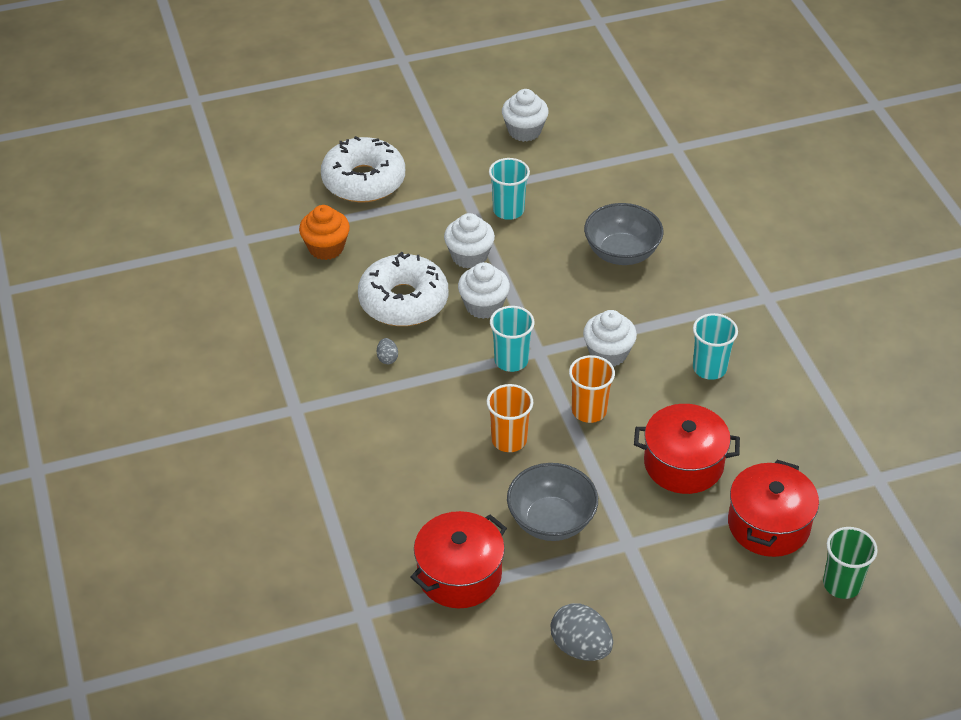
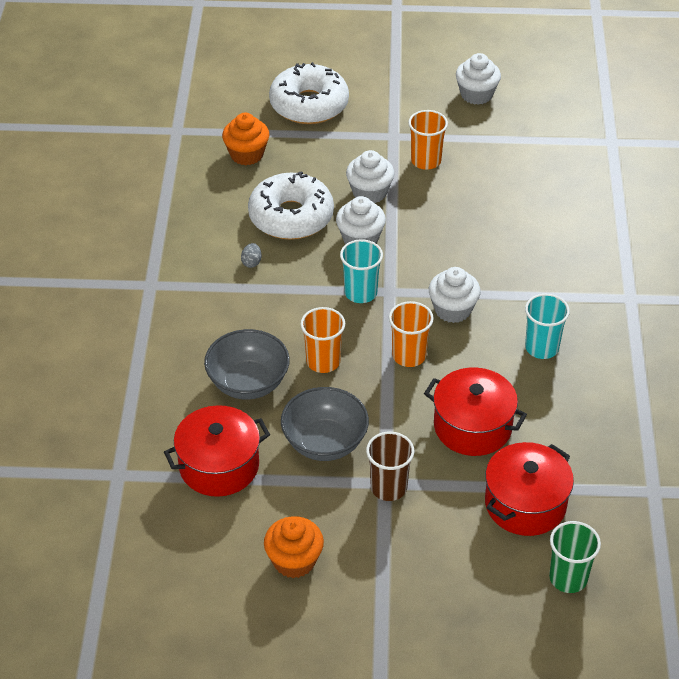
camera: 20 degrees right, 0 degrees up
(508, 210) = (426, 161): turquoise cup -> orange cup
(580, 647) = (294, 561): grey egg -> orange cupcake
(621, 253) = (511, 223): grey bowl -> grey bowl (248, 383)
(634, 547) = (388, 487): none -> brown cup

